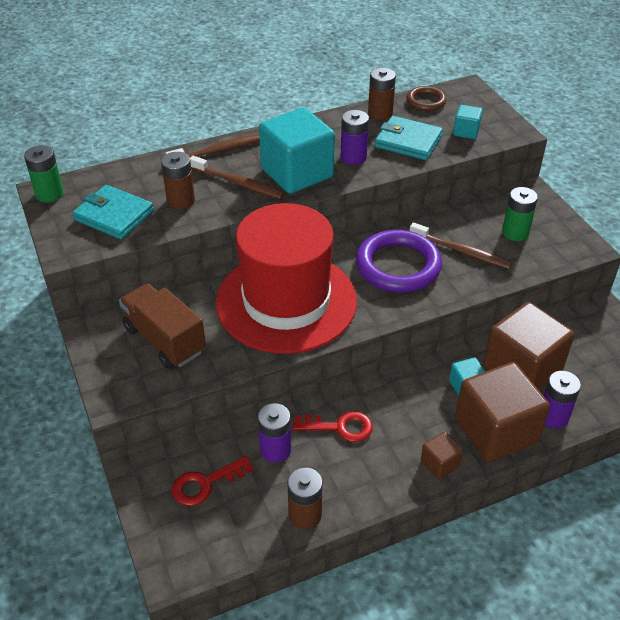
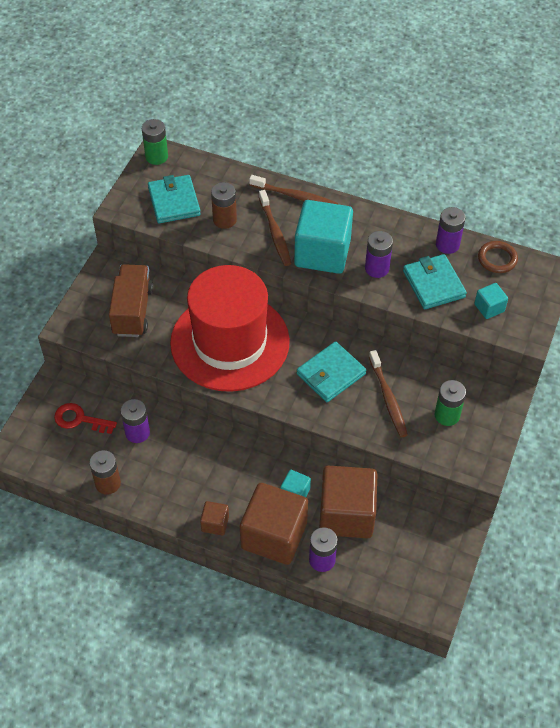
camera: 45 degrees right, 10 degrees up
(339, 427) = (188, 451): red key -> none
(380, 113) = (447, 244): brown battery -> purple battery
(398, 266) = (331, 374): purple ring -> turquoise wallet

